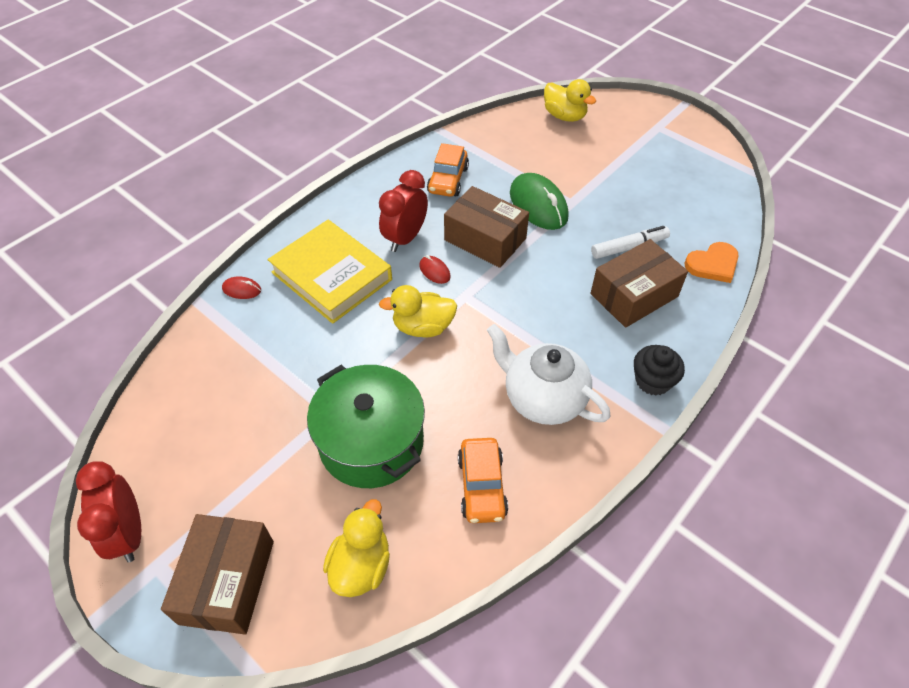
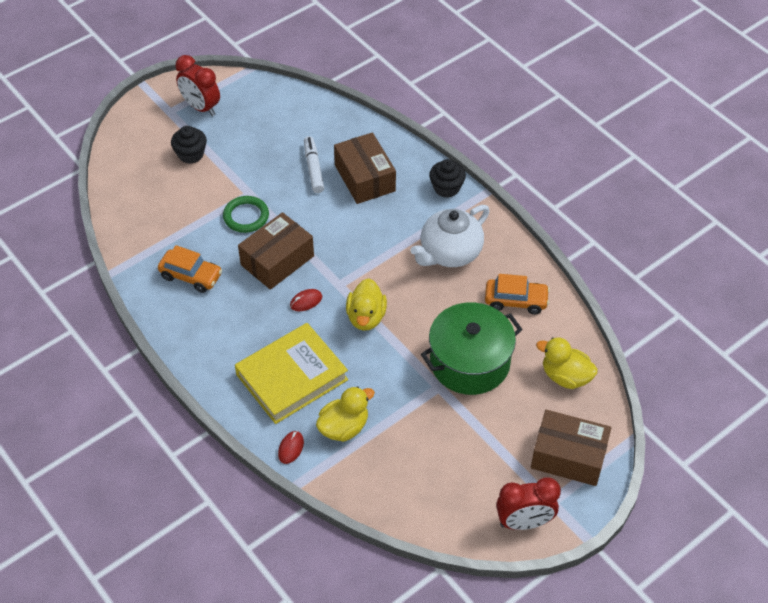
camera: 80 degrees left, 0 degrees up
(405, 238) = (259, 317): red clock -> red clock (201, 107)
(538, 205) = (246, 216): green mouse -> green ring
(564, 116) = (128, 172): yellow duck -> yellow duck (344, 427)
(606, 151) = (191, 154): none -> black cupcake
(713, 264) = (345, 124): orange heart -> none

